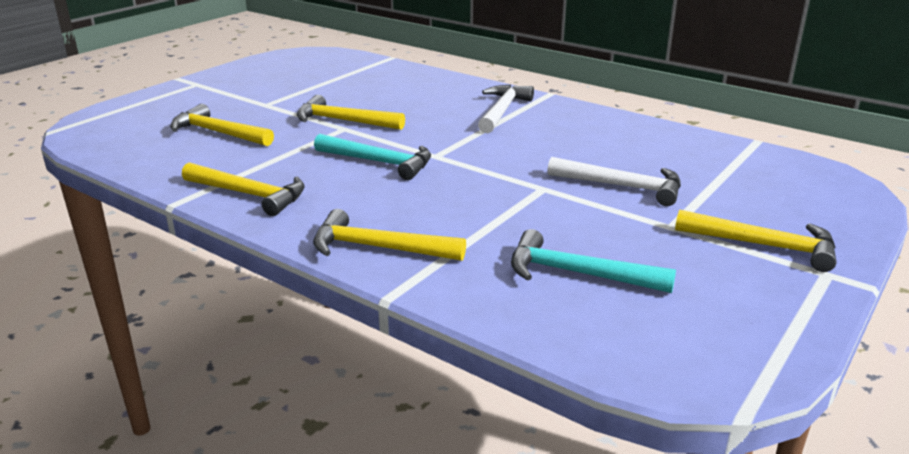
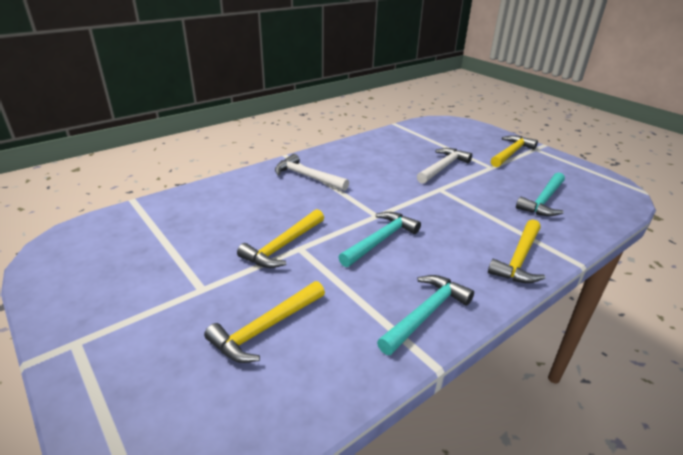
camera: 75 degrees left, 5 degrees up
(249, 194) = (425, 314): yellow hammer -> turquoise hammer

